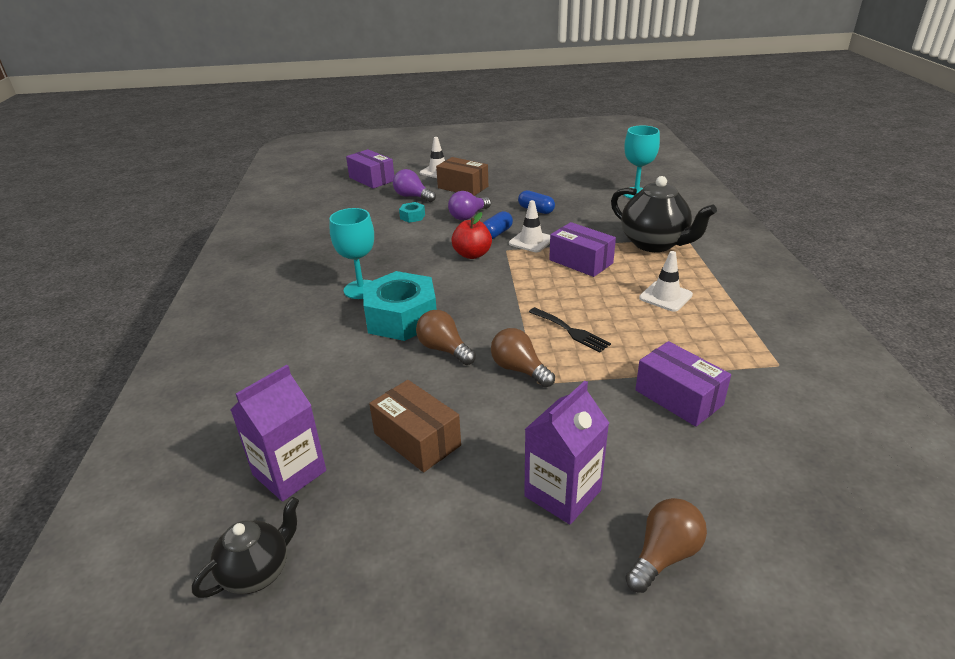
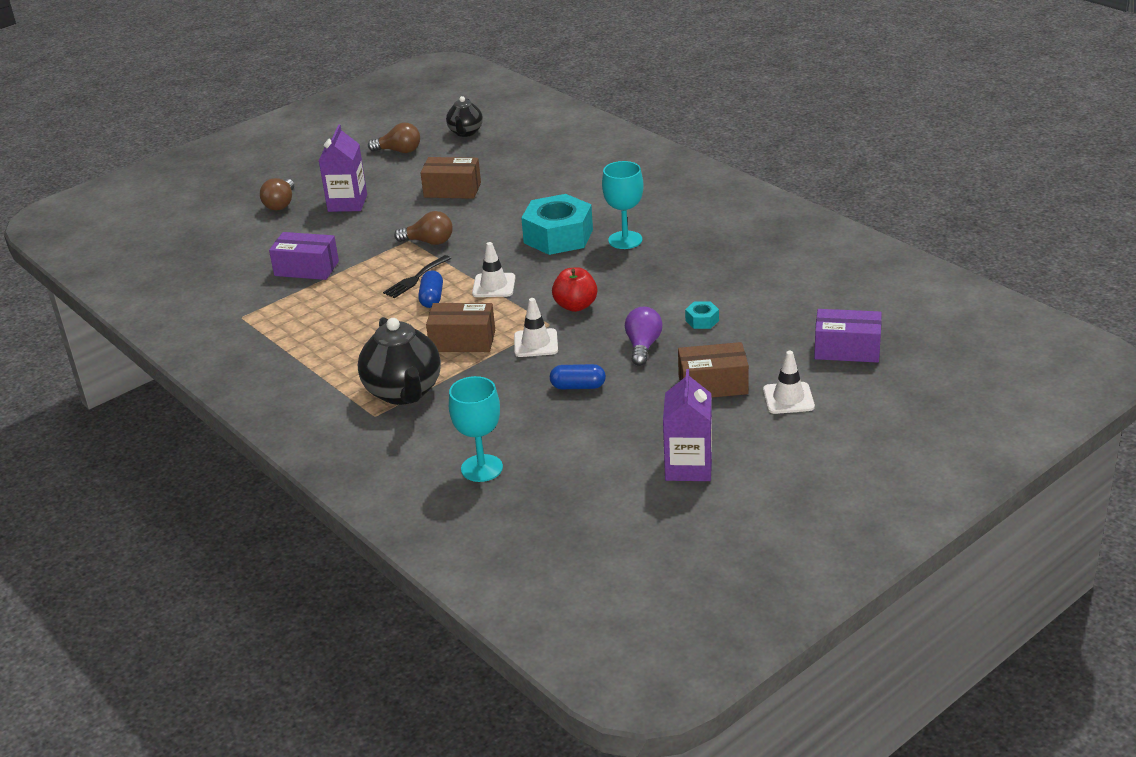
camera: 145 degrees right, 0 degrees up
(289, 473) = (503, 155): purple carton -> purple carton (688, 467)
(412, 197) = (748, 345): purple light bulb -> none
(444, 349) = (496, 232): brown light bulb -> brown light bulb (399, 151)
(496, 233) = (583, 337): blue capsule -> blue capsule (432, 298)
(571, 331) = (415, 279): black fork -> black fork turned 60 degrees counterclockwise
(581, 261) = (462, 341): purple box -> brown box
(654, 244) = (404, 392): black teapot -> black teapot turned 120 degrees counterclockwise
(665, 296) = (357, 337): white traffic cone -> white traffic cone (494, 286)

